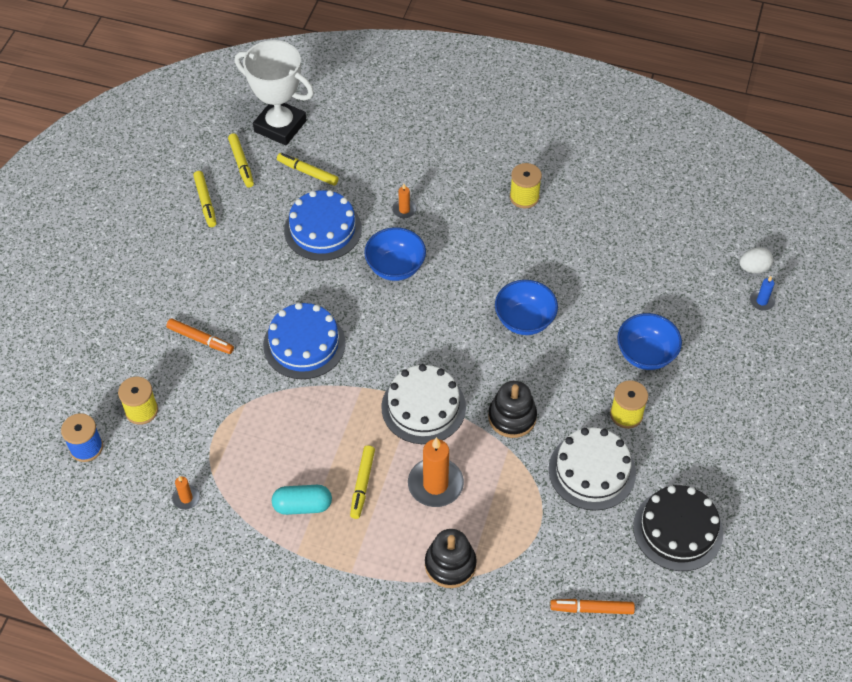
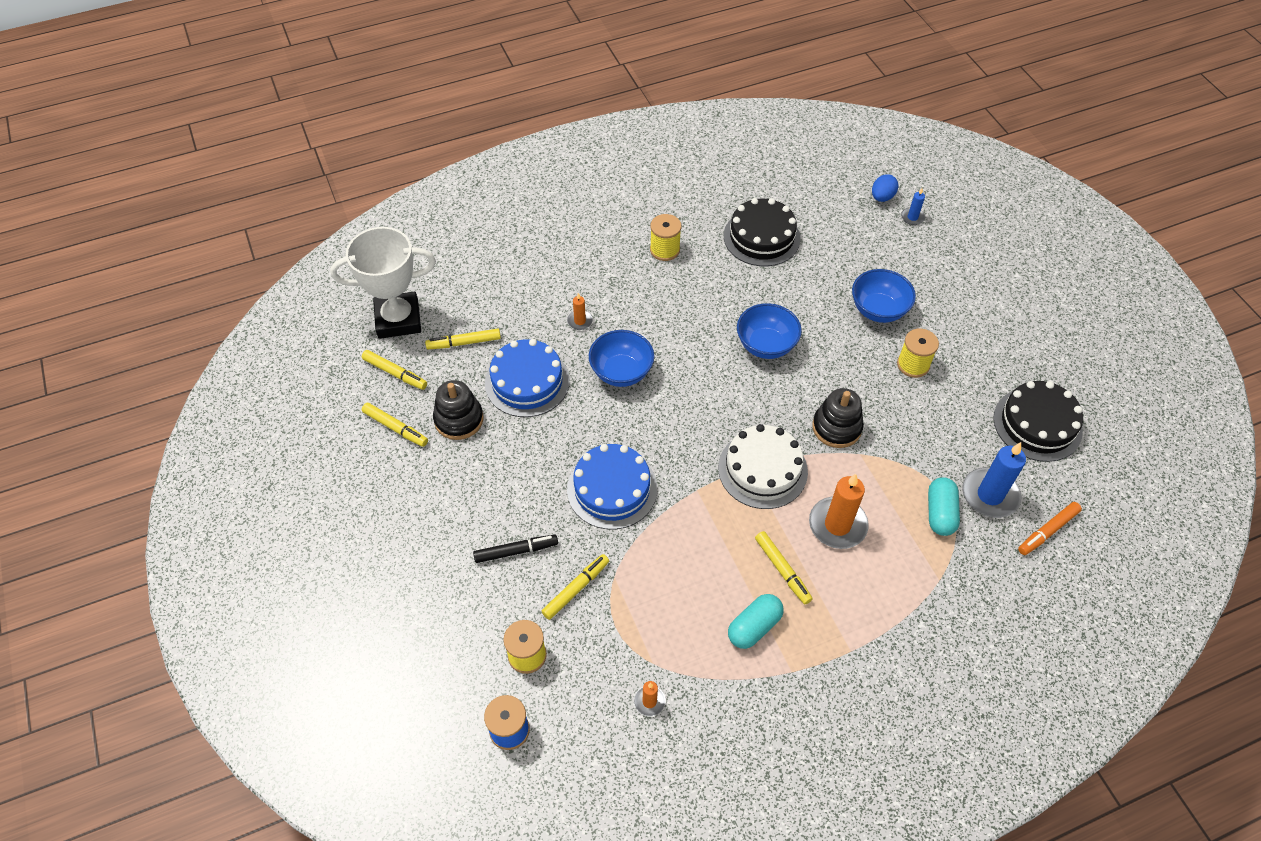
camera: 40 degrees left, 0 degrees up
(200, 339) = (516, 551): orange marker -> black marker
(213, 392) = (576, 589): none -> yellow marker
(450, 564) = (916, 581): black stacking toy -> black stacking toy (459, 419)
(522, 533) = (940, 513): none -> turquoise capsule
(576, 550) = (990, 495): none -> blue candle
(592, 471) = (935, 425): white cake -> none
(613, 236) = (761, 237): none -> black cake
(753, 268) = (882, 197): white egg -> blue egg

